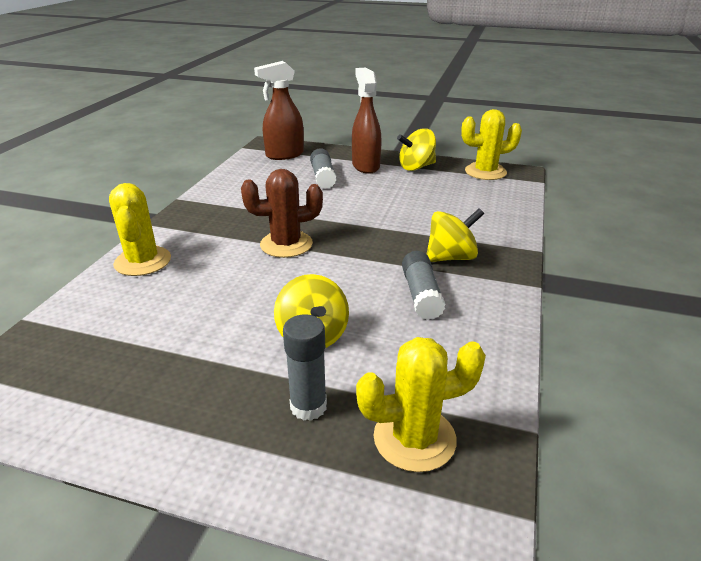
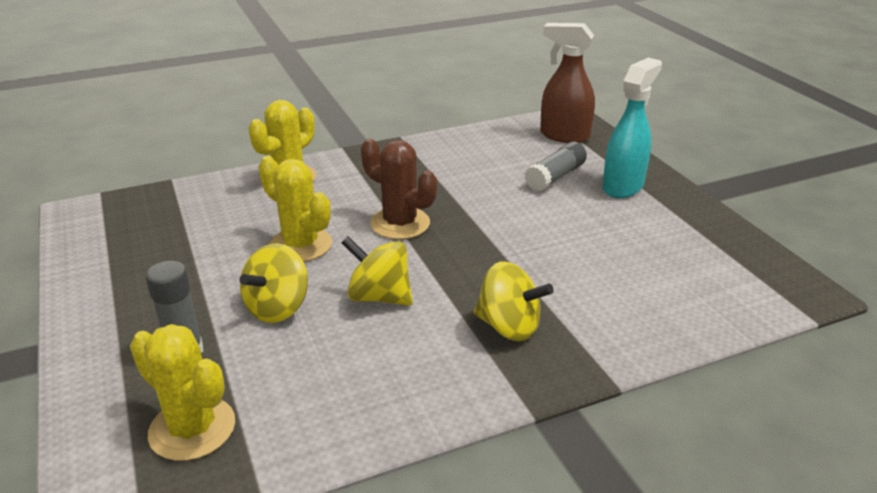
camera: 50 degrees right, 0 degrees up
(365, 166) = (623, 186): brown spray bottle -> turquoise spray bottle
(416, 167) = (679, 216): yellow spinning top -> yellow spinning top (379, 297)
(421, 295) = (411, 338): grey glue stick -> none
(485, 172) = (758, 266): yellow cactus -> yellow cactus (300, 245)

